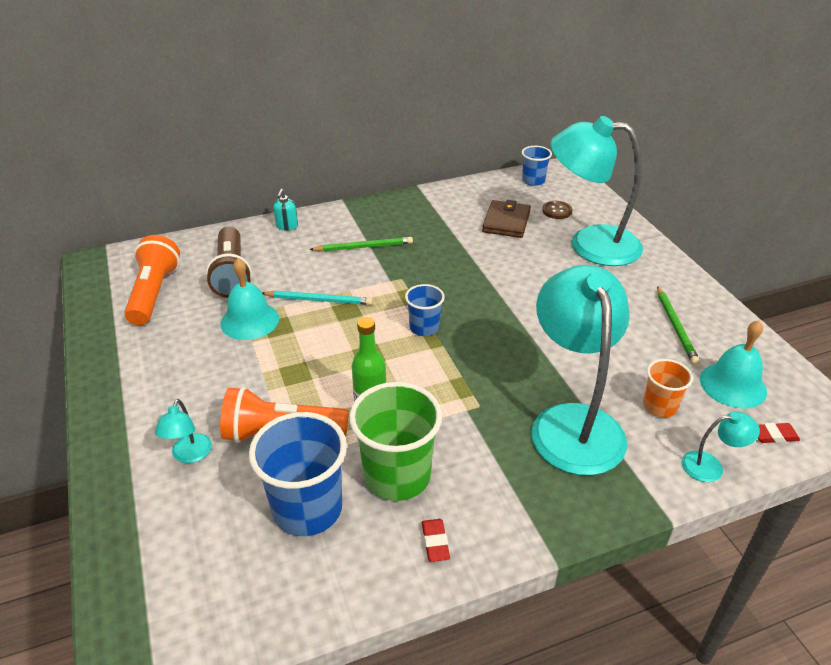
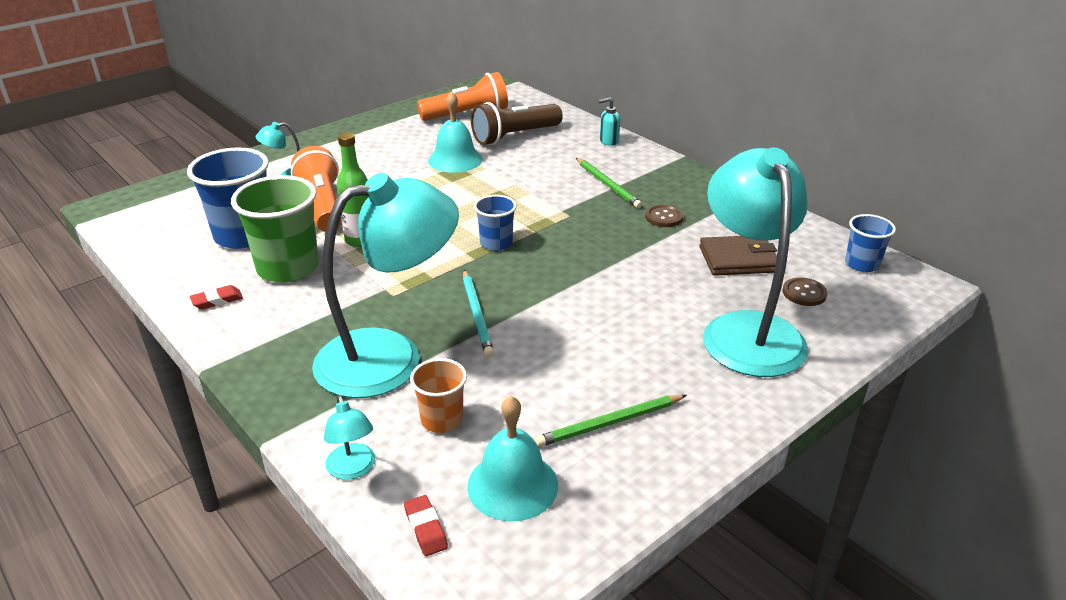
camera: 70 degrees right, 5 degrees down
(318, 300) = (504, 182): turquoise pencil -> turquoise pencil (477, 314)
(432, 235) = (663, 217): none -> brown button

